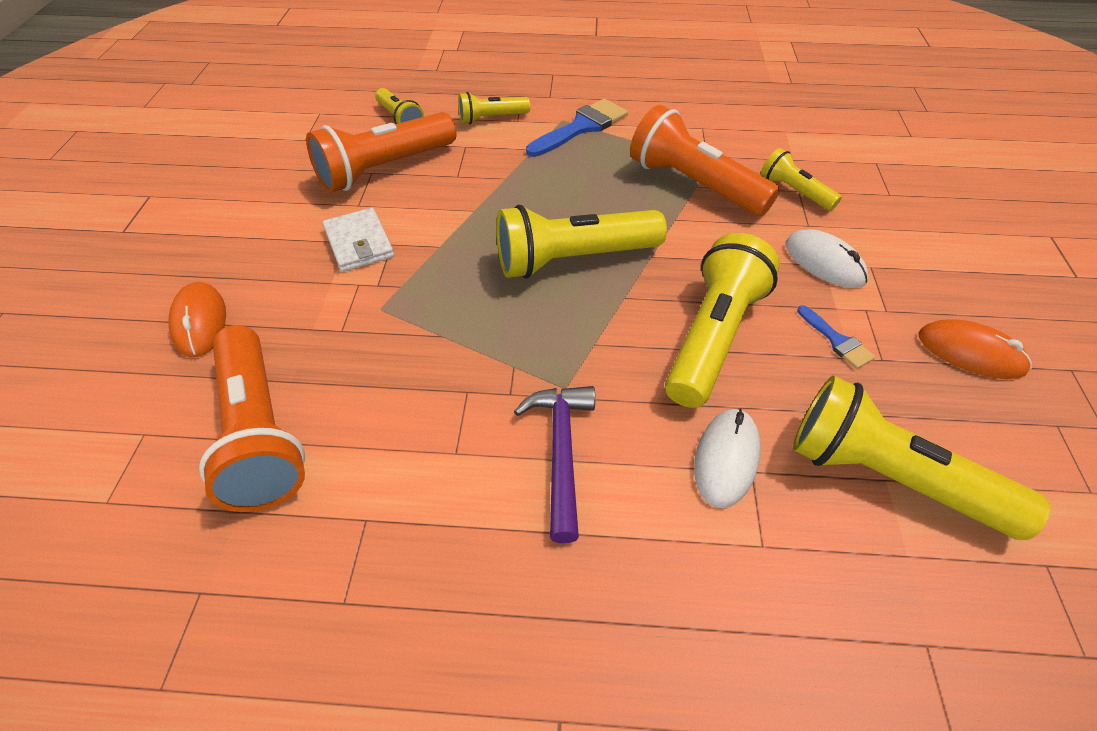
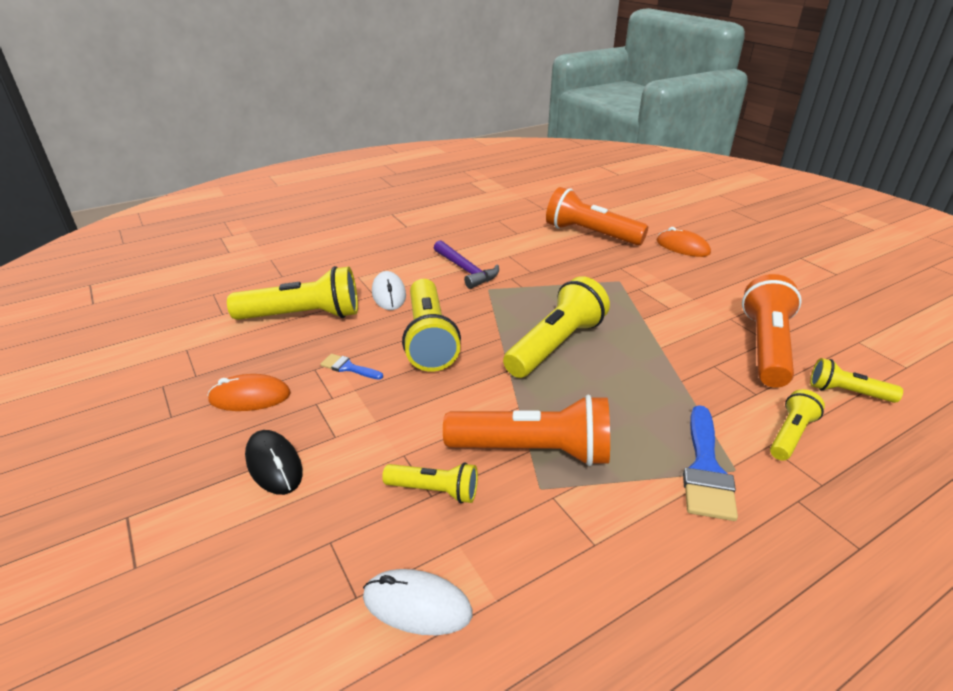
camera: 145 degrees right, 15 degrees down
(359, 243) = (686, 300): white wallet -> none
(824, 262) = (376, 422): white mouse -> white mouse (417, 605)
(937, 265) = (274, 465): none -> black mouse

